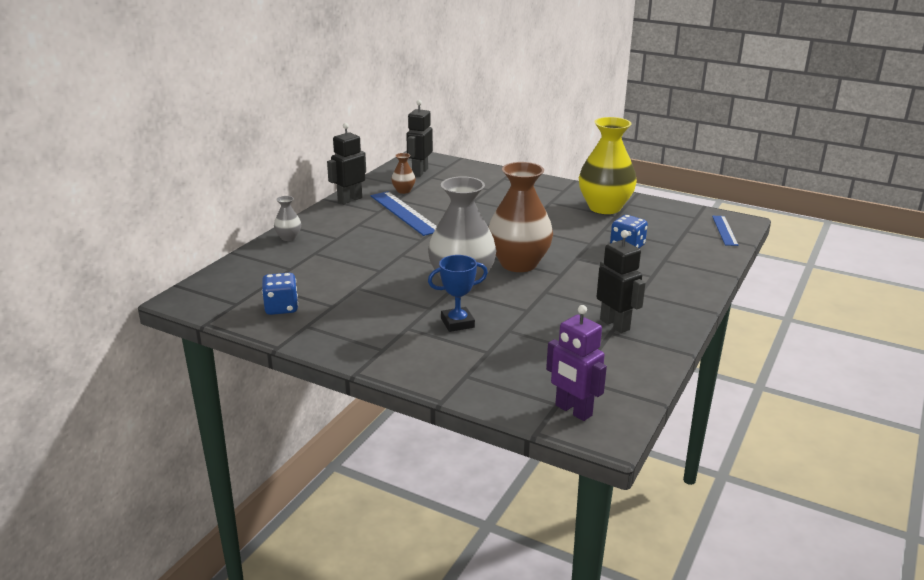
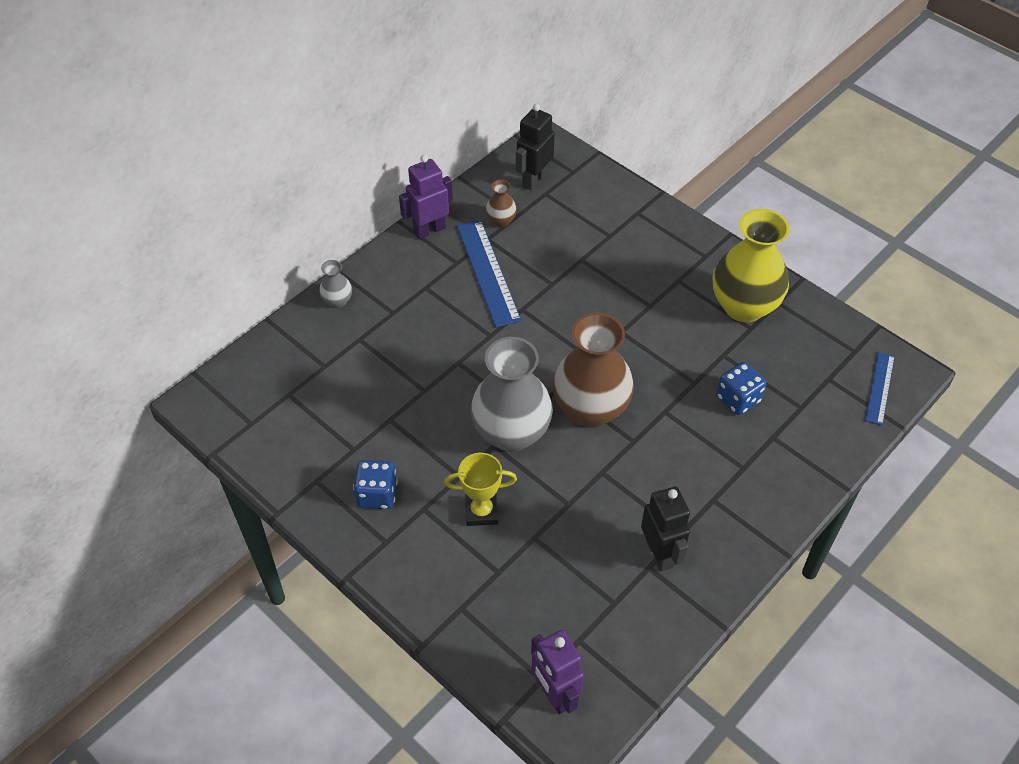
camera: 15 degrees right, 25 degrees up
(281, 308) = (297, 441): blue dice -> blue dice (377, 494)
(349, 200) = (429, 230): black robot -> purple robot
(457, 323) = (481, 511): blue trophy -> yellow trophy

